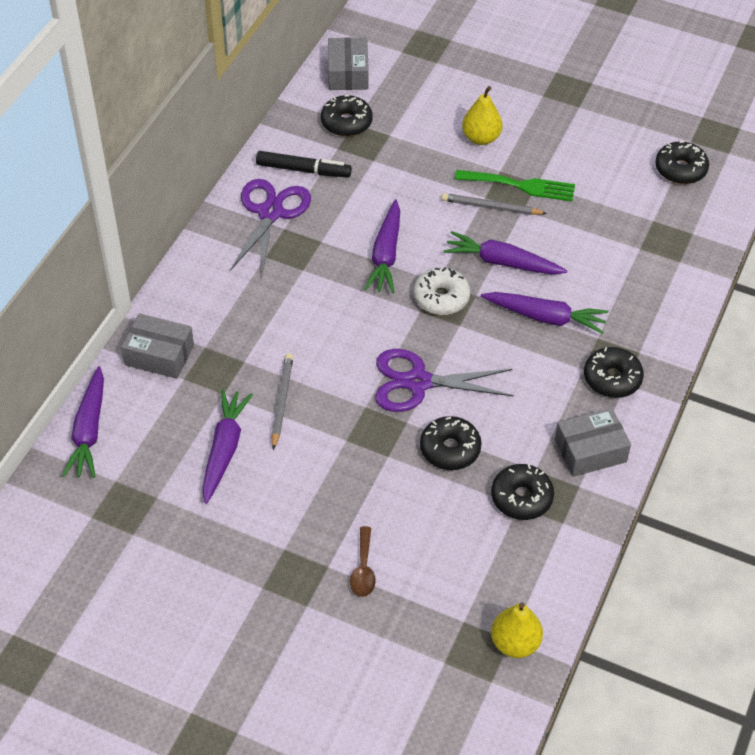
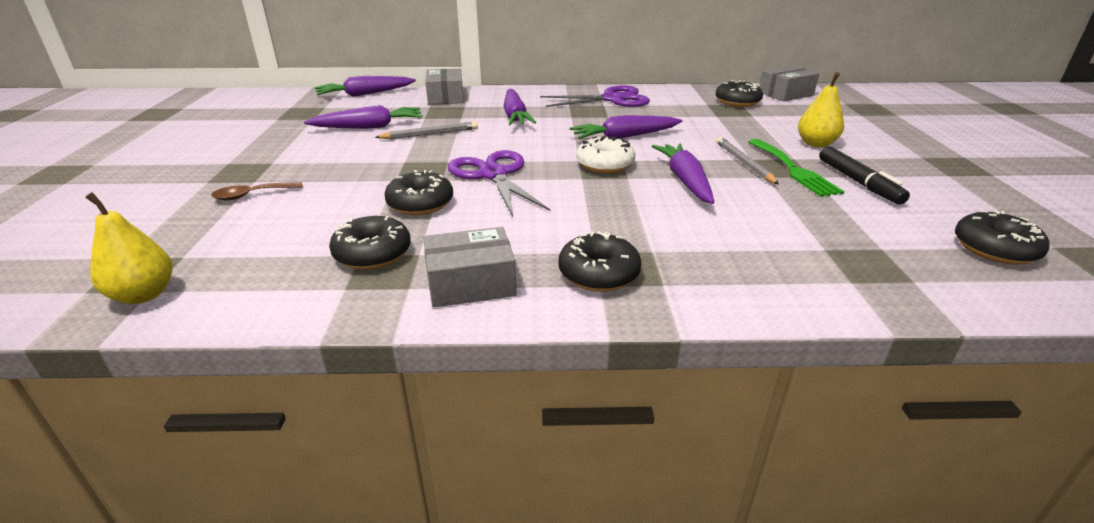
camera: 65 degrees right, 20 degrees down
(303, 170) = (668, 100): black marker -> black marker (858, 182)
(545, 317) = (642, 215): purple carrot -> purple carrot (515, 116)
(590, 451) = (470, 283): grey box -> grey box turned 60 degrees counterclockwise

